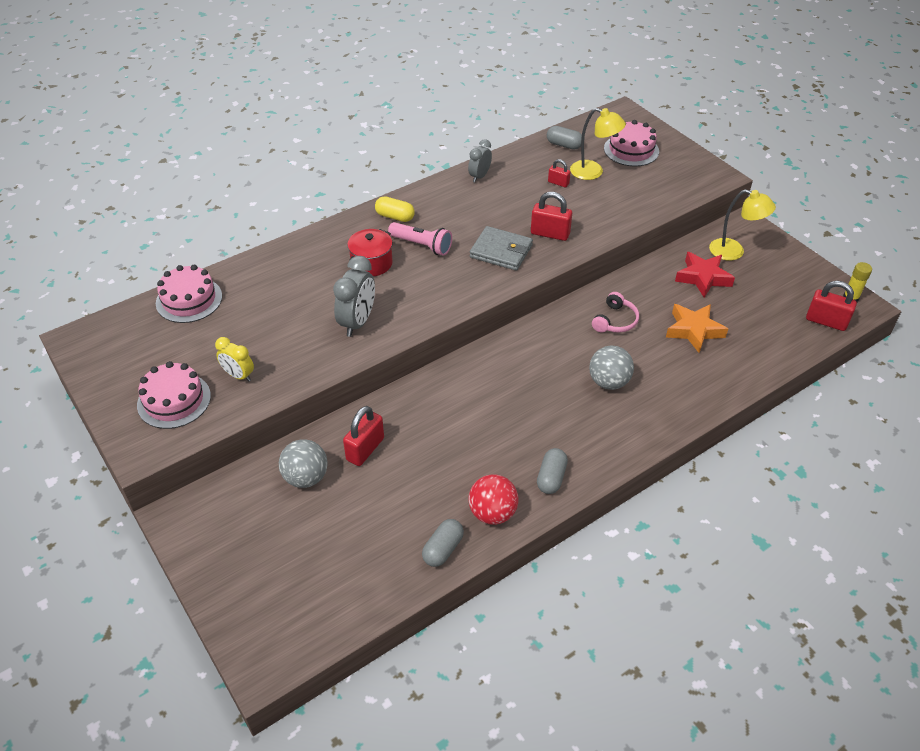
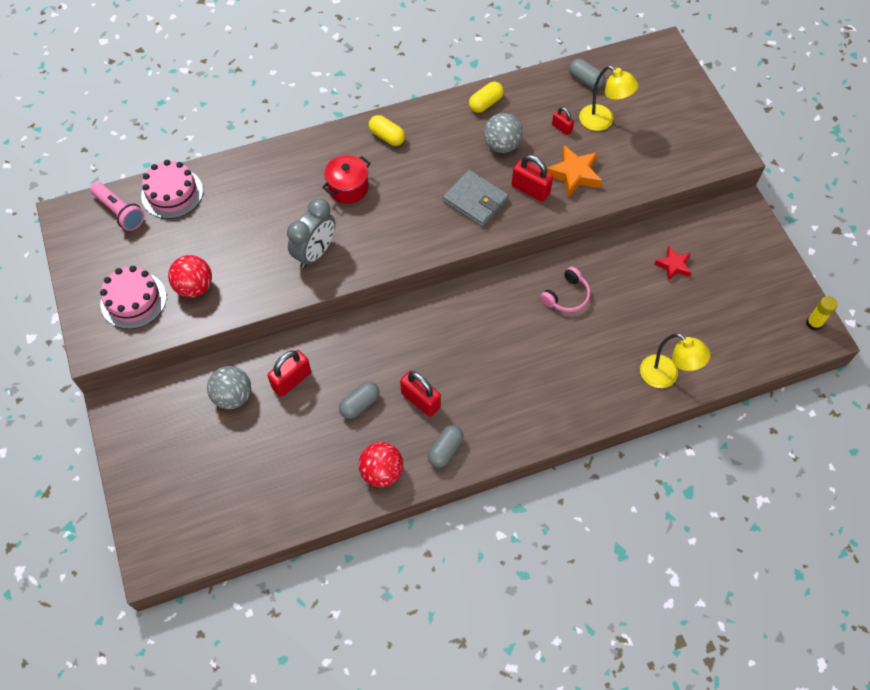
camera: 15 degrees right, 15 degrees up
(238, 375) = (195, 287): yellow clock -> red ball
(422, 245) = (402, 177): pink flashlight -> pink flashlight (120, 212)
(443, 549) = (328, 495): grey capsule -> grey capsule (360, 404)
(479, 176) = (485, 103): grey clock -> yellow capsule
(608, 382) = (534, 363): grey ball -> grey ball (502, 145)
(631, 150) = (653, 100): pink cake -> none
(694, 330) = (639, 324): orange star -> orange star (574, 174)
(703, 278) = (673, 265): red star -> red star, size x0.64
(734, 252) = (718, 241): yellow lamp -> yellow lamp (666, 376)
(826, 321) = (776, 345): red padlock -> red padlock (420, 400)

